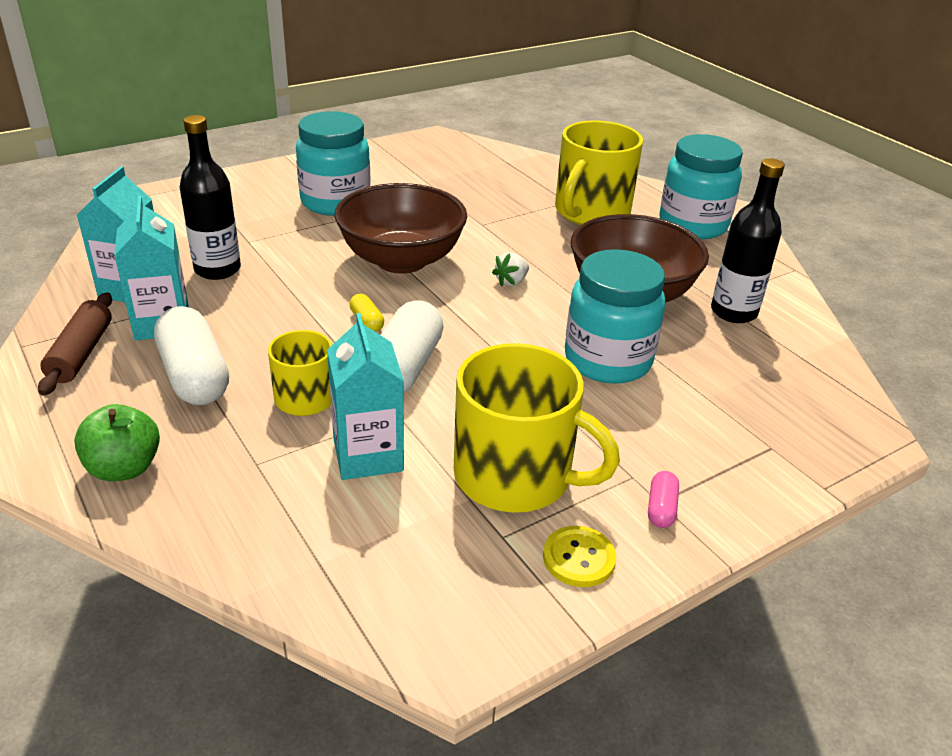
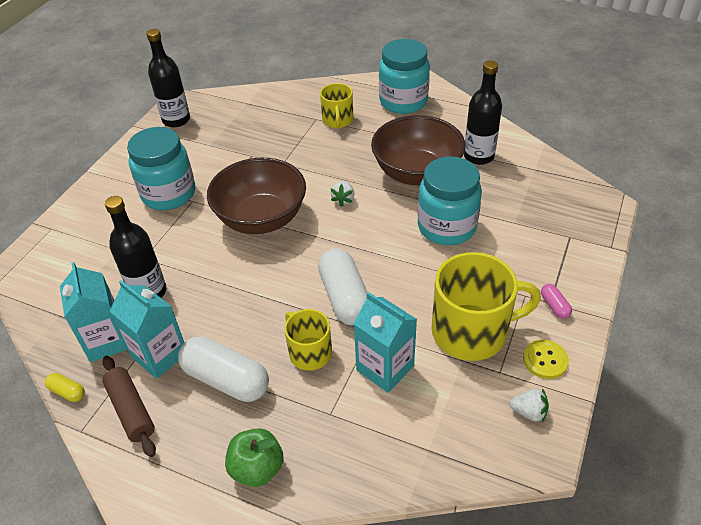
camera: 30 degrees left, 10 degrees up
(366, 321) = (289, 277): yellow capsule -> yellow capsule (67, 392)
(416, 149) = (176, 120): none -> black bottle
(490, 600) = (529, 412): none -> white strawberry
(591, 212) = (337, 120): yellow mug -> yellow mug, size x0.57

